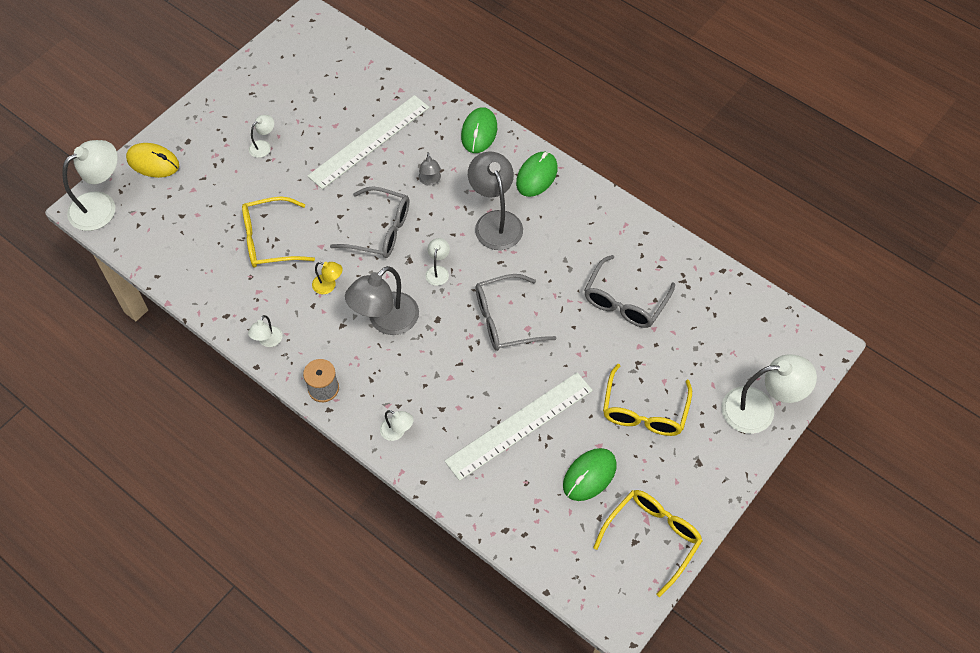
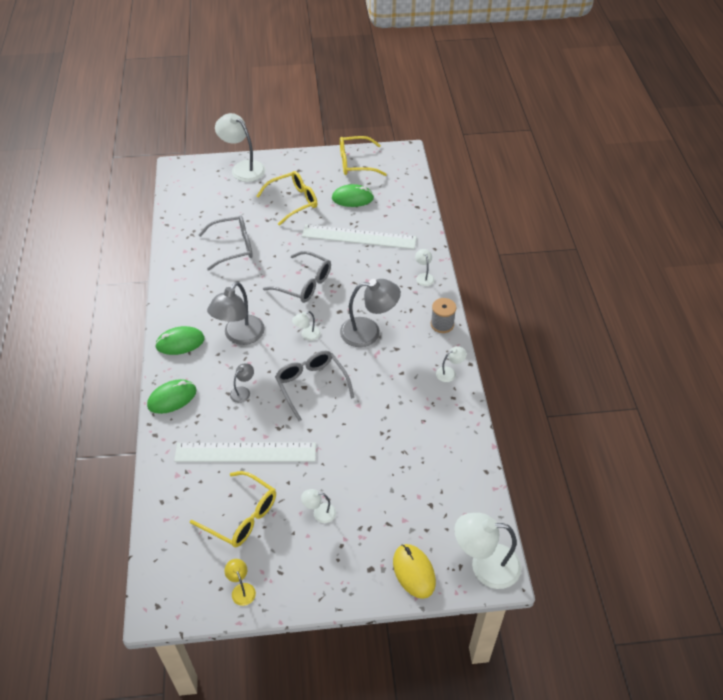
camera: 135 degrees left, 10 degrees down
(269, 240) = (387, 435): yellow glasses -> yellow glasses (242, 516)
(328, 286) = (380, 376): yellow lamp -> yellow lamp (241, 589)

